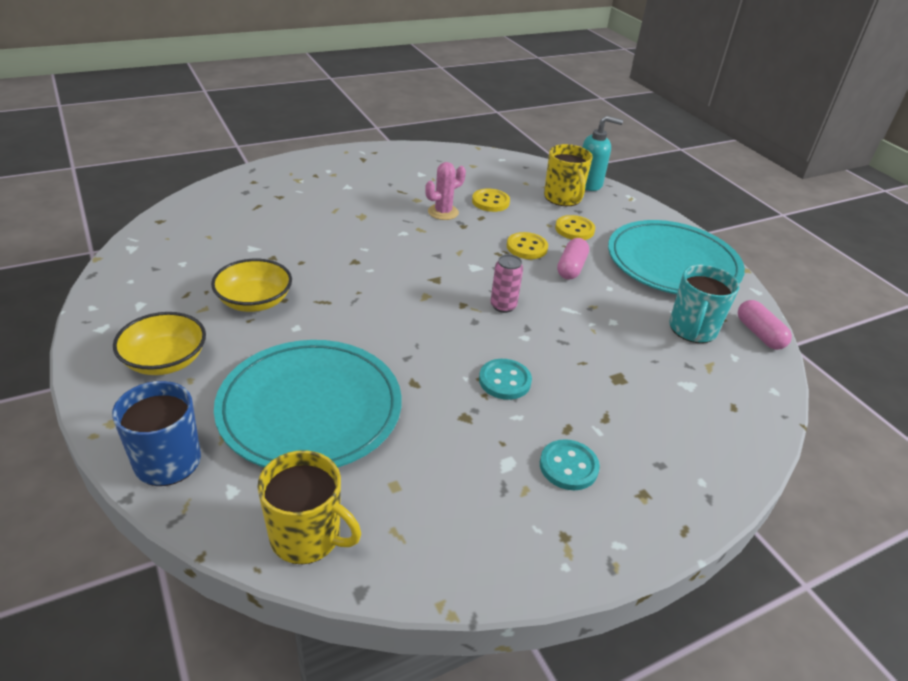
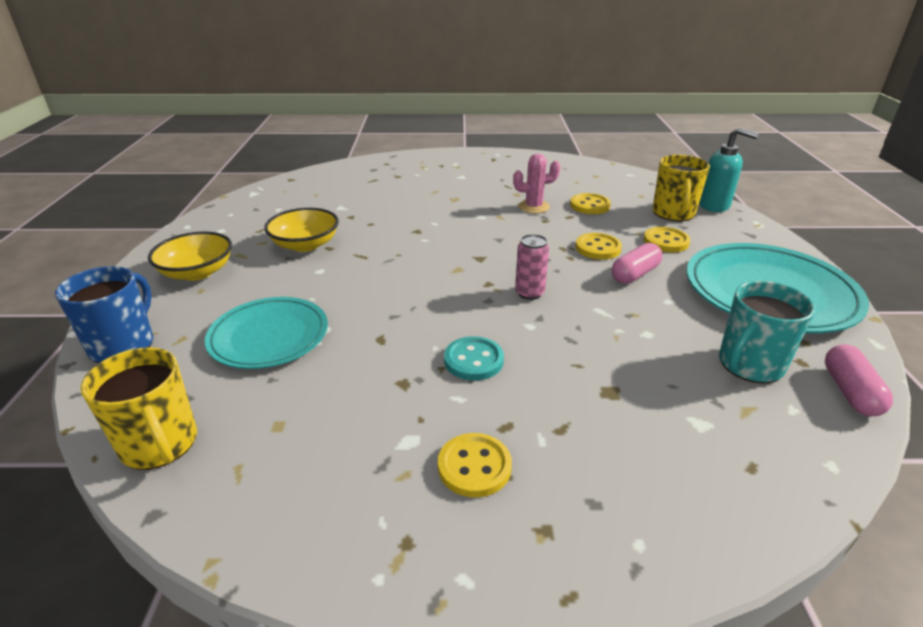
camera: 30 degrees right, 5 degrees down
(310, 409) = (269, 336): turquoise plate -> turquoise plate, size x0.64
(568, 466) = (474, 467): turquoise button -> yellow button

